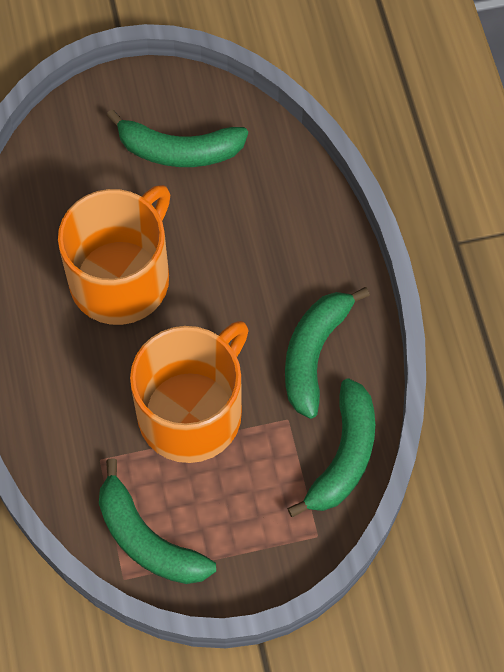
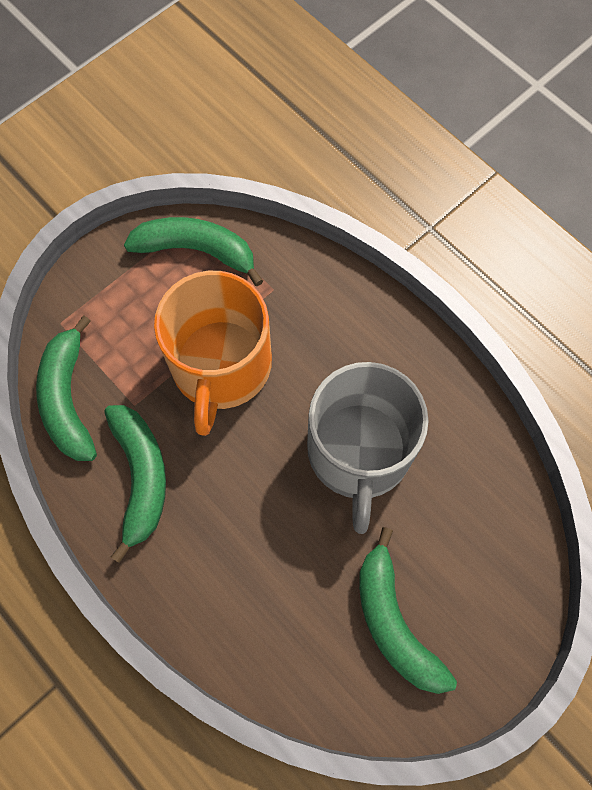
camera: 150 degrees right, 5 degrees up
(121, 278) = (359, 452): orange mug -> grey mug
(178, 150) = (394, 621): green banana -> green banana turned 90 degrees counterclockwise

